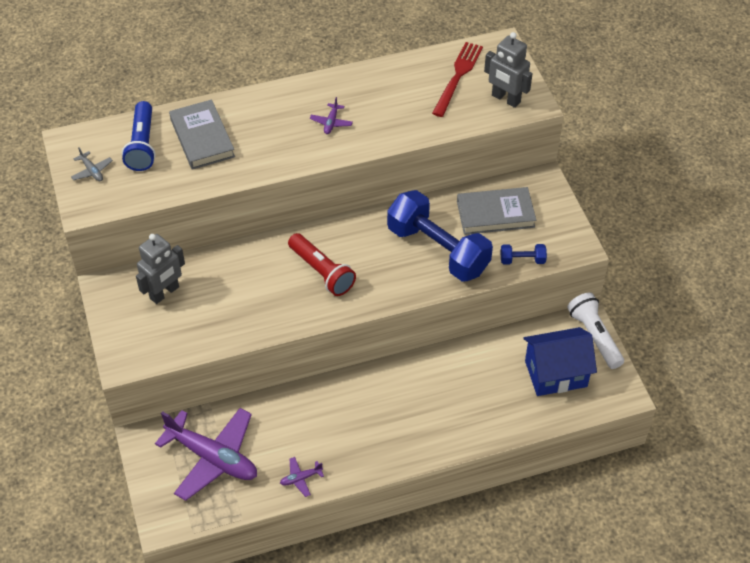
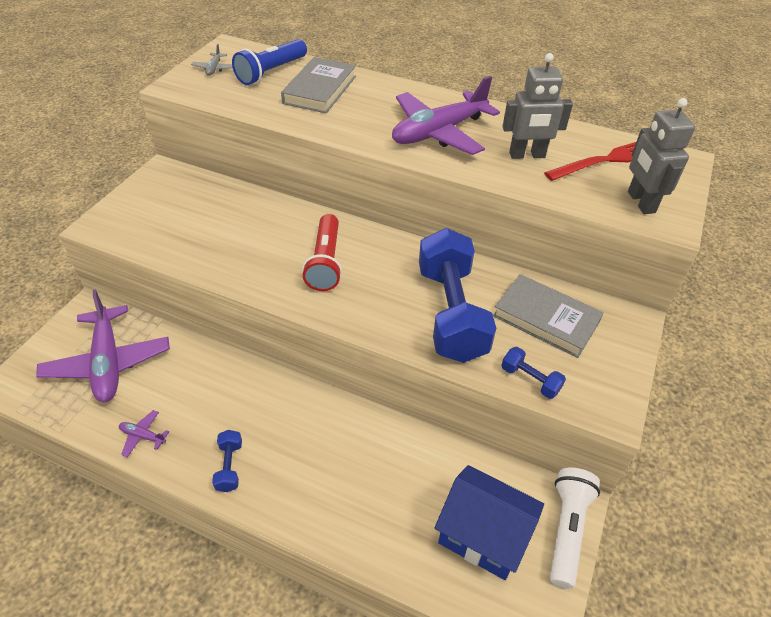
camera: 40 degrees right, 5 degrees down
(164, 293) = (192, 199): grey robot -> grey robot (527, 155)
(331, 122) = (438, 132): purple plane -> purple plane, size x2.49
(377, 451) = (229, 466): none -> blue dumbbell

